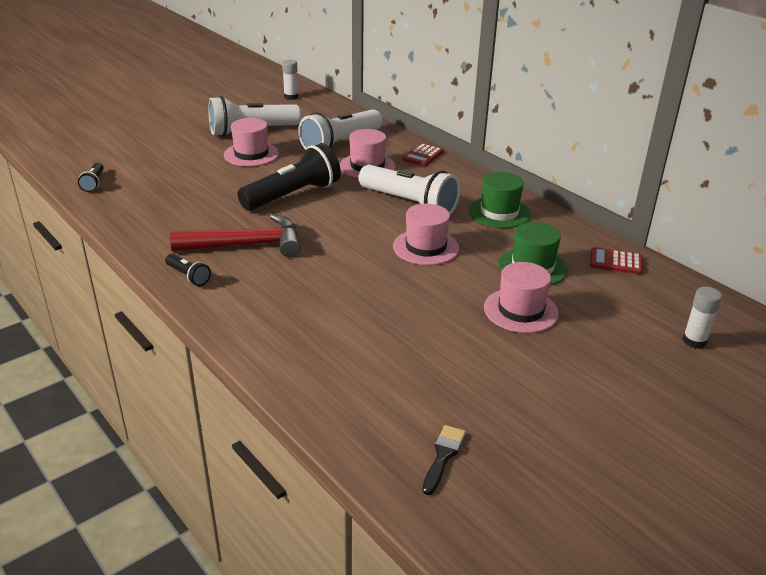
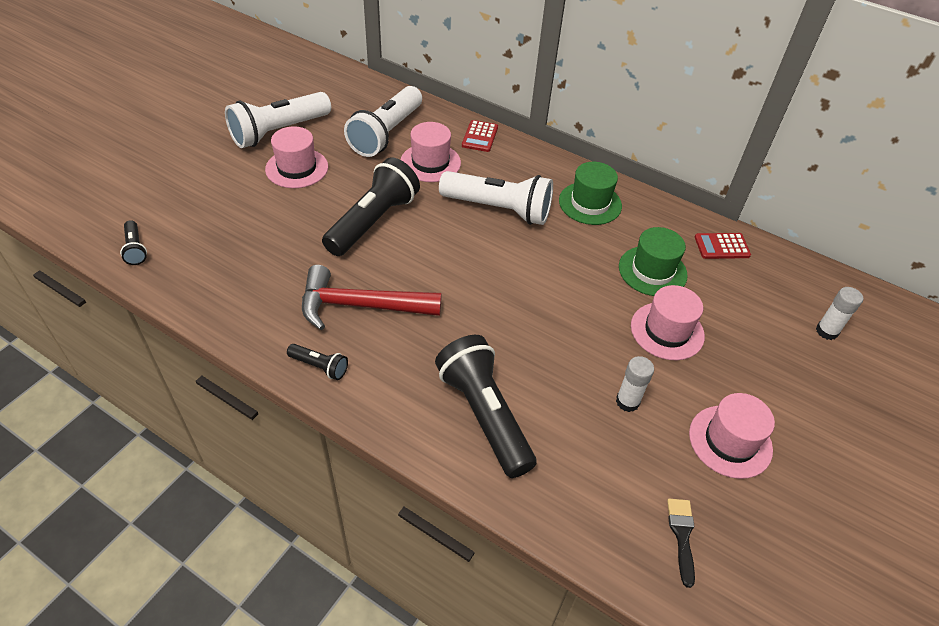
camera: 20 degrees left, 15 degrees up
(247, 245) = (360, 306): red hammer -> red hammer turned 150 degrees counterclockwise
(291, 97) = (297, 71): white glue stick -> white glue stick (627, 401)
(308, 334) = (484, 415): none -> black flashlight
(426, 247) = (542, 267): pink hat -> pink hat (730, 441)

